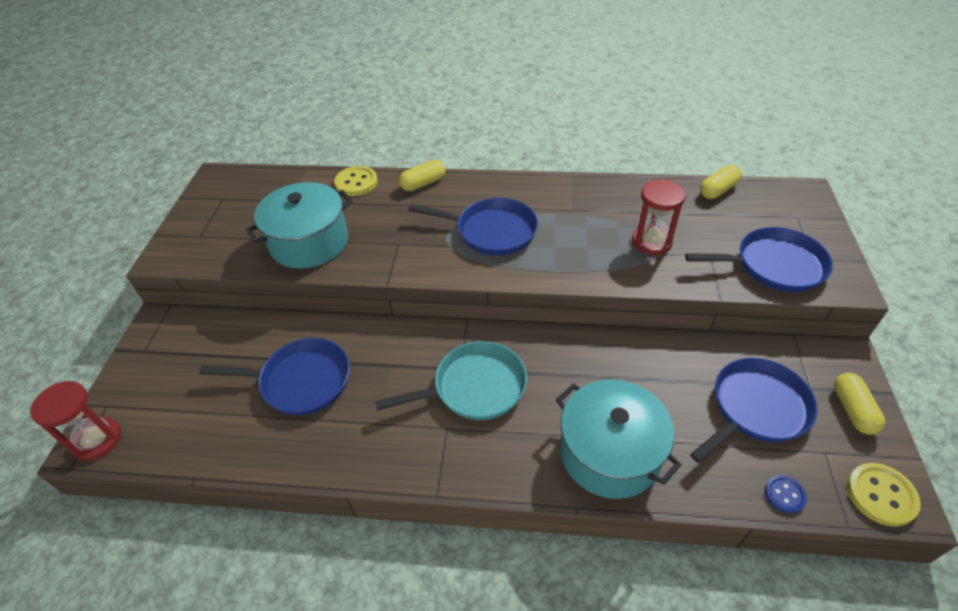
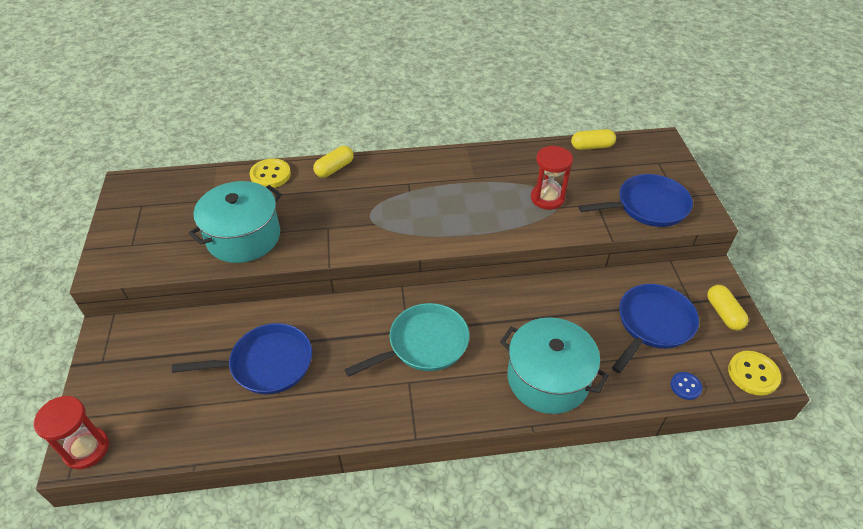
camera: 15 degrees left, 0 degrees up
(491, 231) = (409, 206): blue pan -> none
(718, 190) = (592, 146): yellow capsule -> yellow capsule turned 45 degrees clockwise

